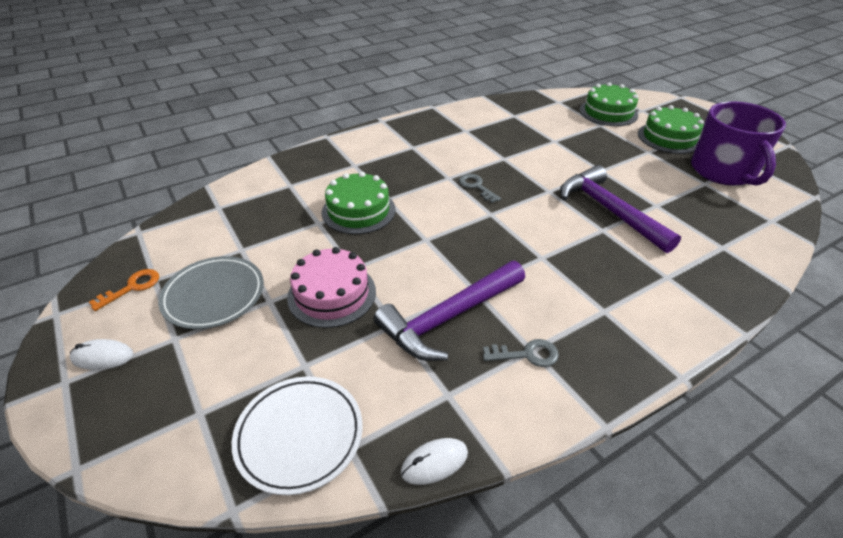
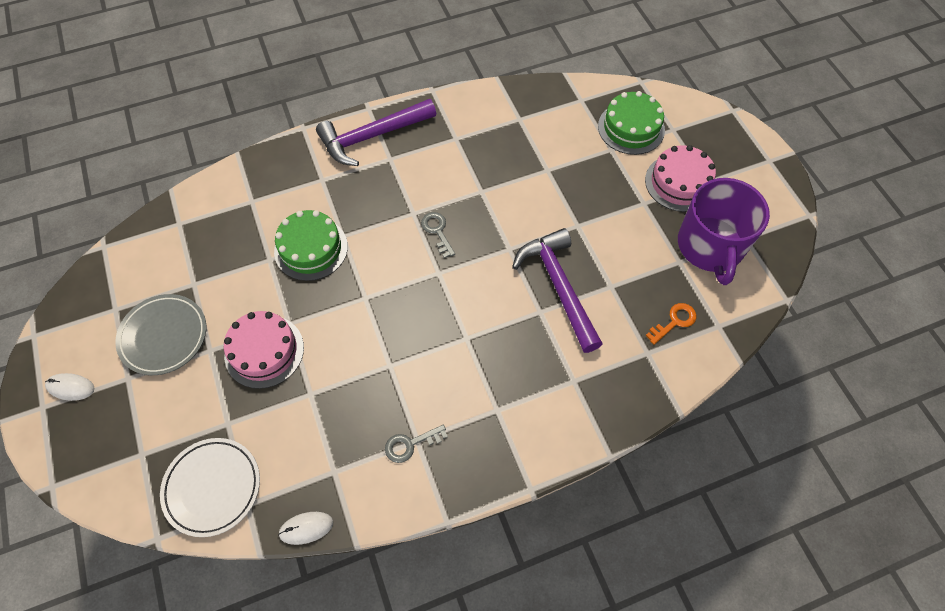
camera: 10 degrees right, 20 degrees up
(132, 287) = (95, 315): orange key -> orange key (674, 322)
(449, 317) = (358, 394): purple hammer -> purple hammer (372, 136)
(526, 354) = (411, 444): grey key -> grey key turned 150 degrees clockwise
(669, 137) = (679, 183): green cake -> pink cake

